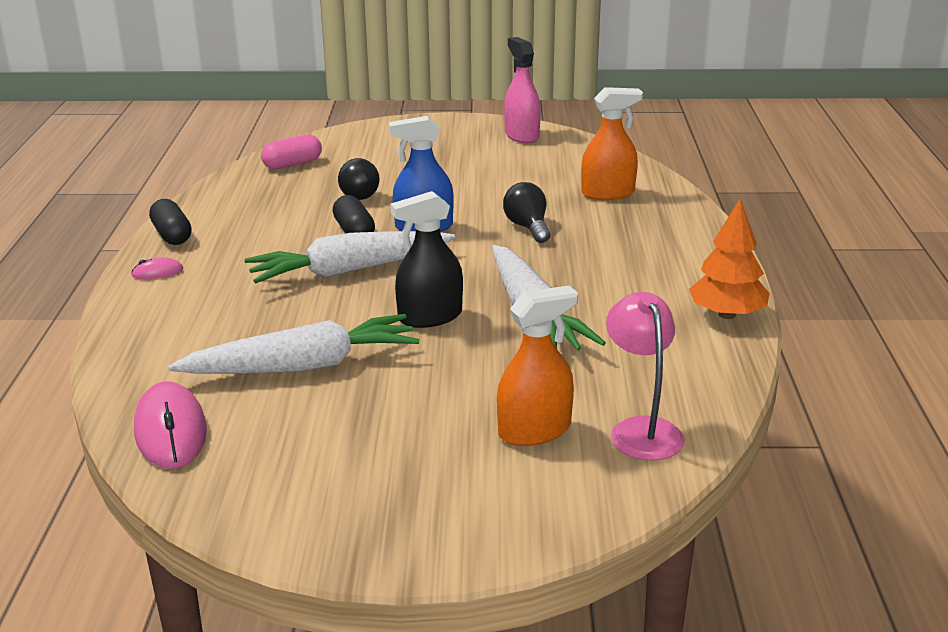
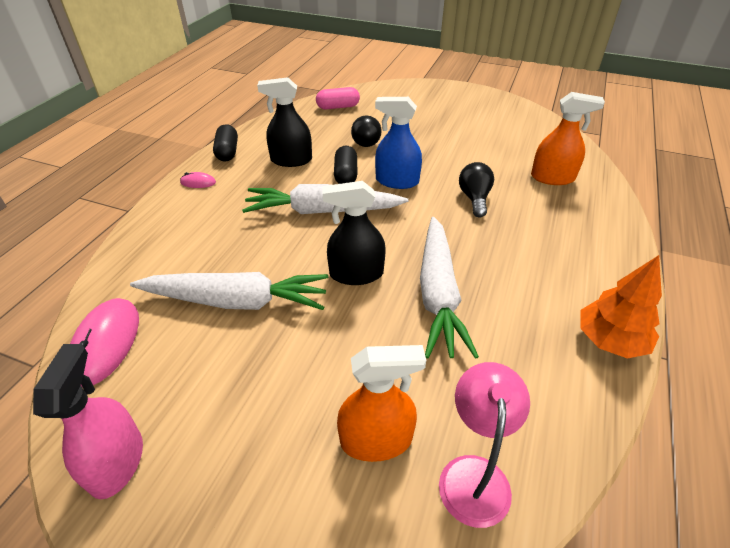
camera: 20 degrees right, 15 degrees up
(269, 229) = (291, 160): none -> black spray bottle
(521, 135) = (508, 110): pink spray bottle -> pink spray bottle (117, 462)

